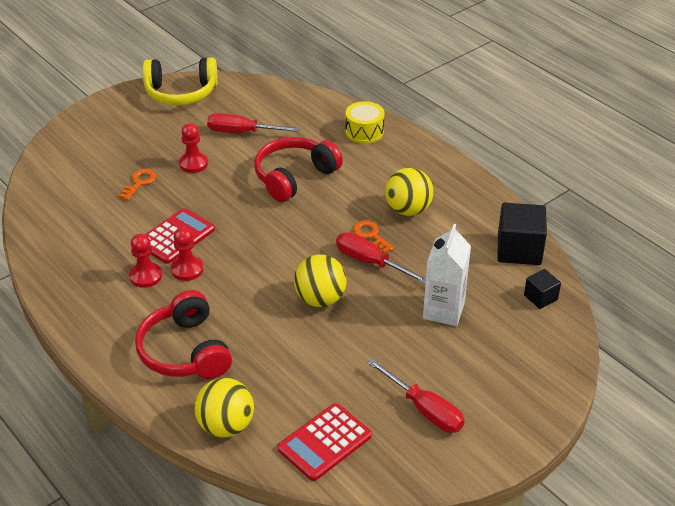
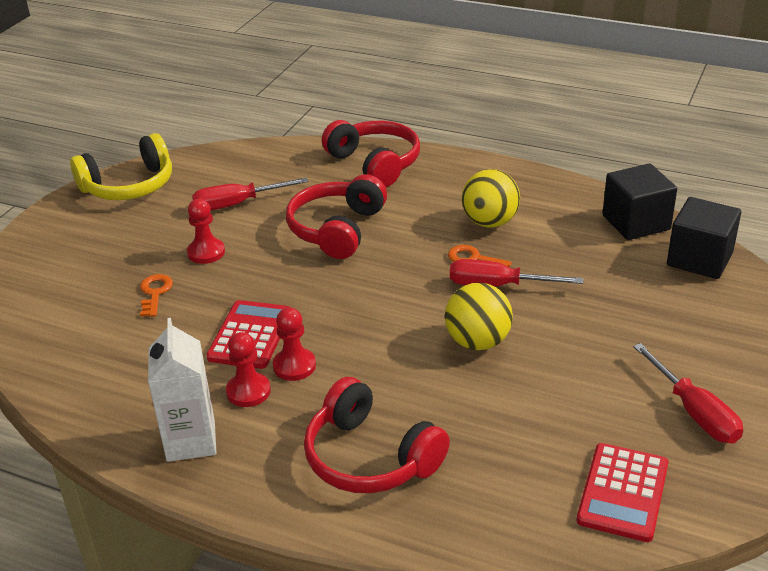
camera: 25 degrees left, 5 degrees down
(226, 426) = (494, 523): yellow ball -> none
(364, 131) = (375, 163): yellow drum -> red headphones
(425, 409) = (694, 412): red screwdriver -> red screwdriver turned 45 degrees clockwise
(443, 310) = (618, 306): white carton -> white carton (191, 441)
(540, 297) = (699, 259): black cube -> black cube, size x1.83

